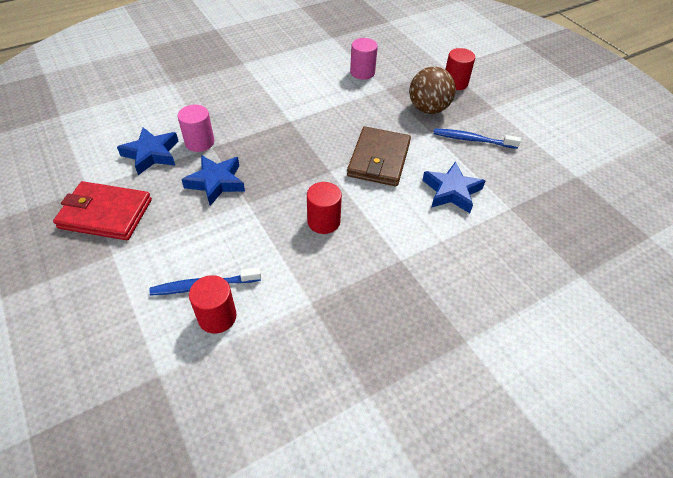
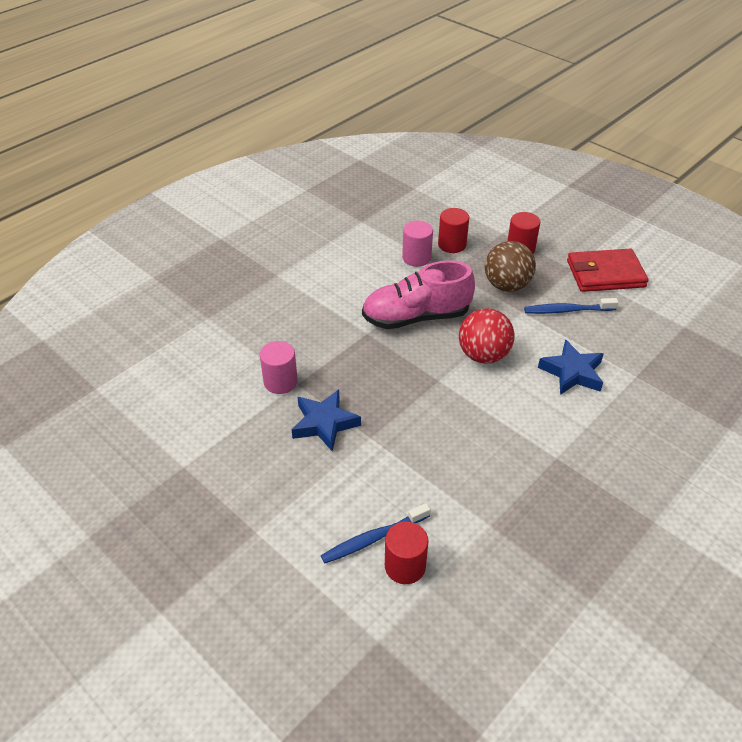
camera: 15 degrees left, 5 degrees down
(105, 214) = (222, 490): red wallet -> red wallet (605, 274)
(151, 154) = (234, 409): blue star -> none
(323, 221) = (460, 437): red cylinder -> red cylinder (452, 244)
(337, 117) = (416, 317): none -> pink shoe
(379, 159) = (483, 355): brown wallet -> red ball

